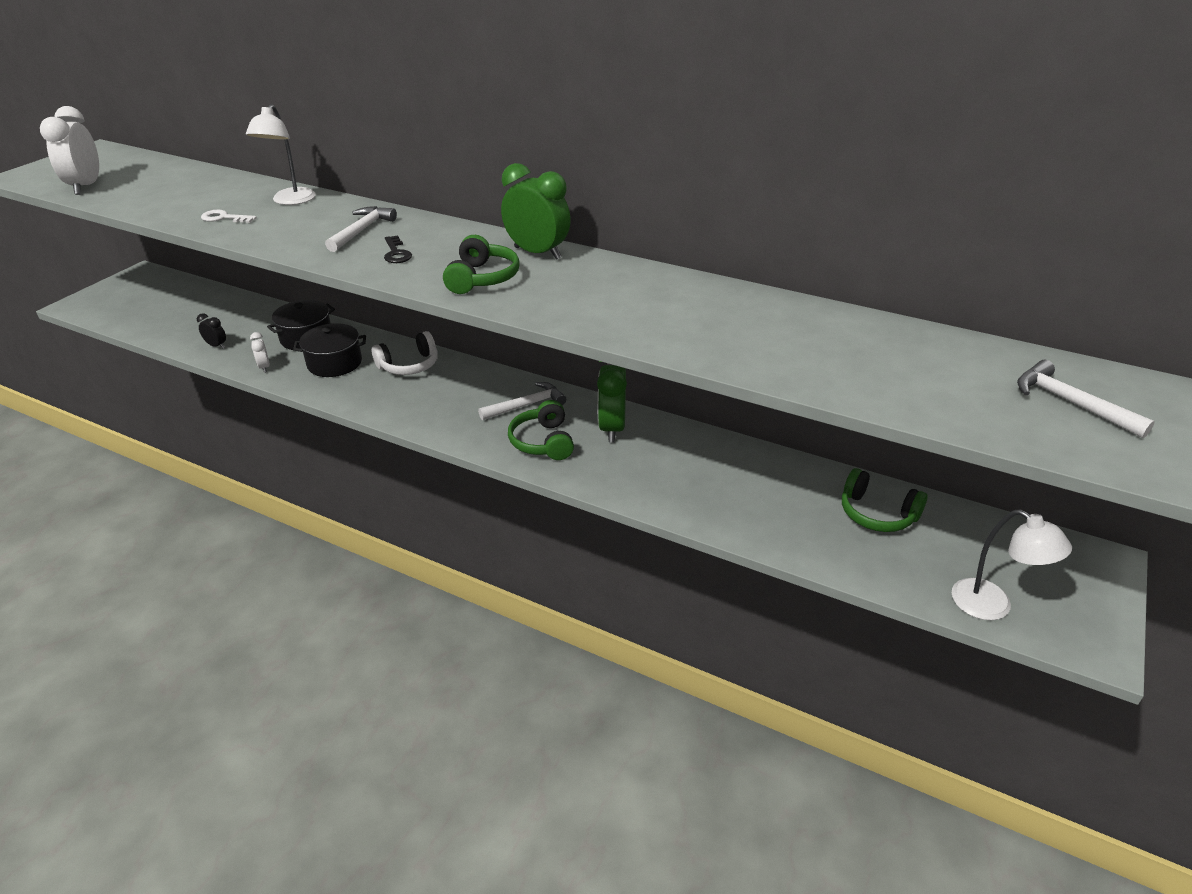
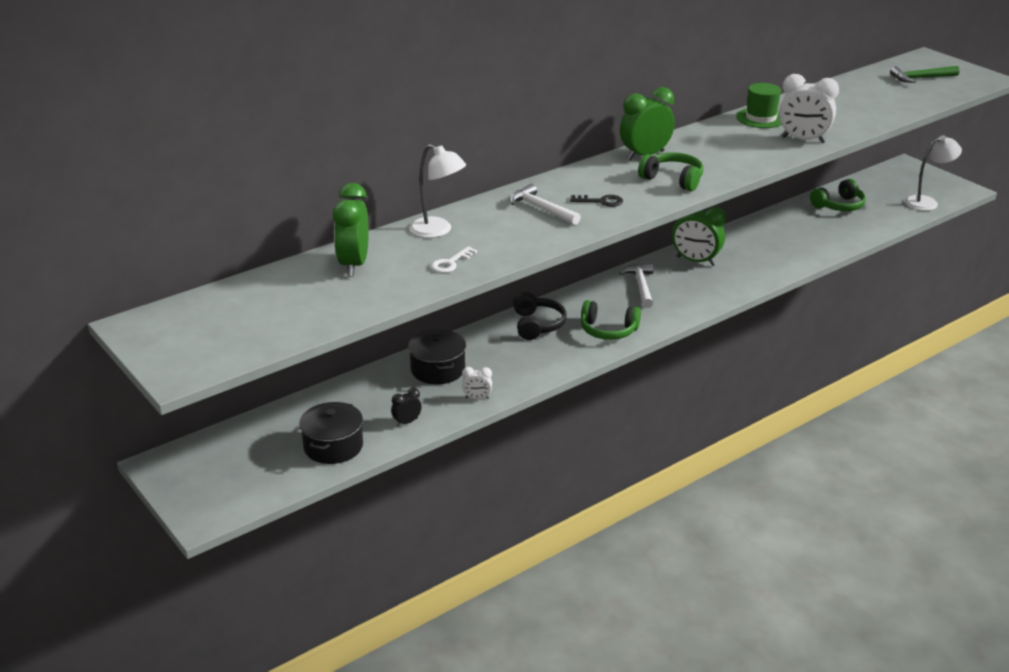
camera: 65 degrees left, 5 degrees down
(86, 187) = (273, 331): white clock -> white clock (803, 140)
(210, 187) = (354, 265): none -> green clock
(334, 363) = (501, 360): black pot -> black pot (333, 446)
(409, 365) = (537, 325): white headphones -> black headphones
(543, 442) = (695, 290): green headphones -> green headphones (608, 330)
(727, 299) = (761, 118): none -> green hat
(1070, 403) = (921, 78): white hammer -> green hammer

